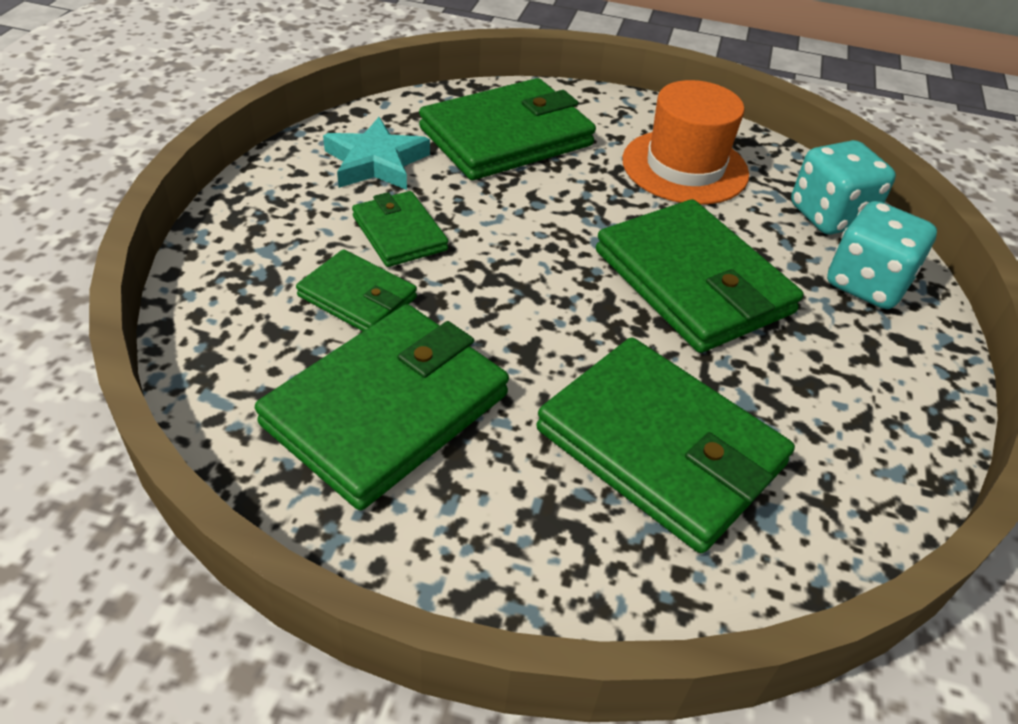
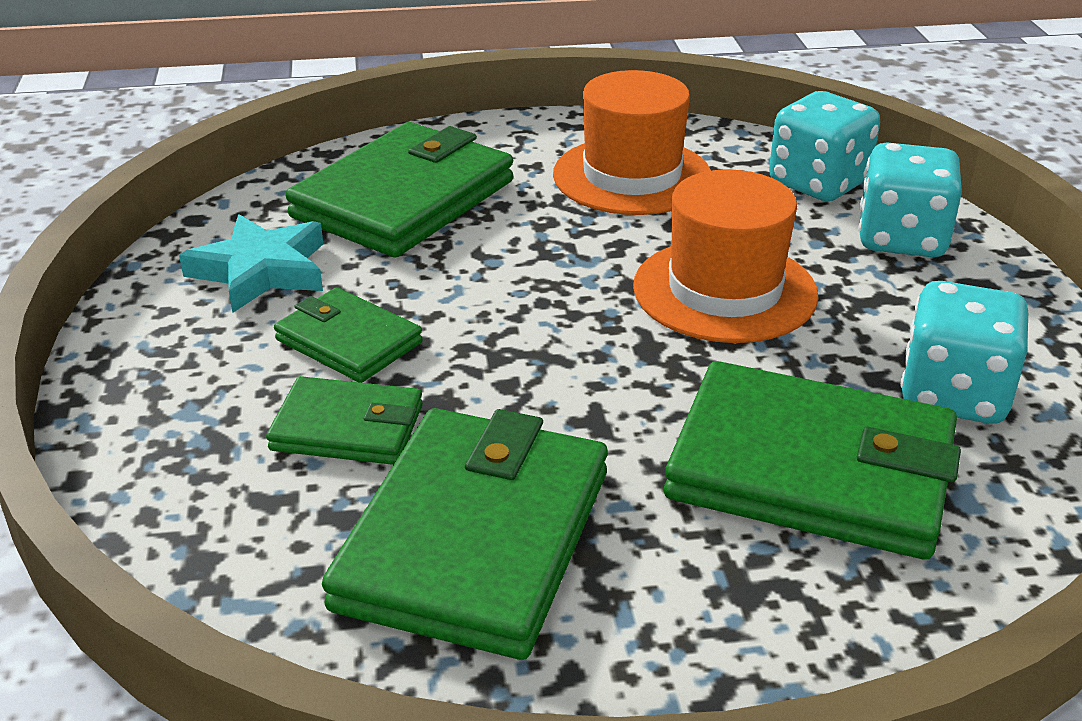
camera: 20 degrees left, 10 degrees down
(693, 282) = (724, 291): green wallet -> orange hat
(817, 428) = (953, 395): none -> turquoise dice

